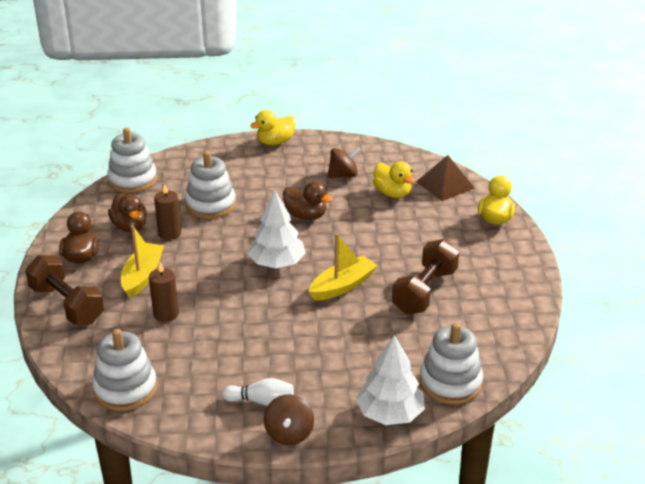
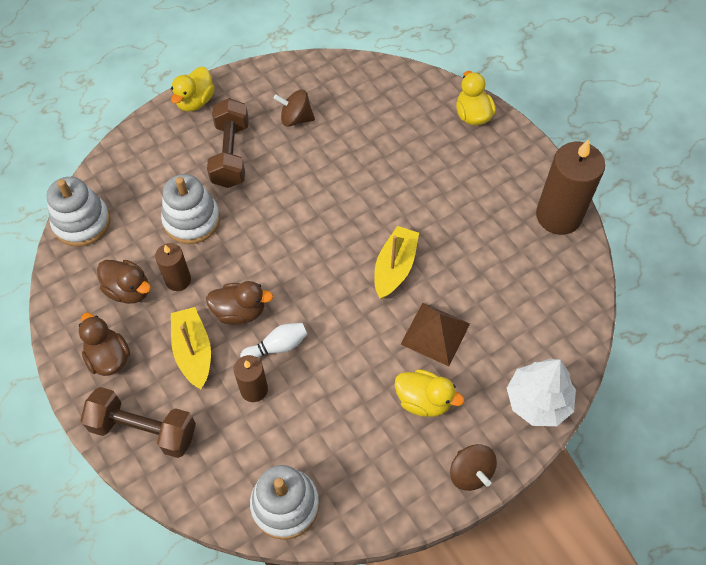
camera: 30 degrees left, 25 degrees up
(261, 401) = (420, 449): white bowling pin -> white bowling pin (277, 347)
(277, 263) = (313, 268): white tree -> none
(306, 216) = (297, 191): brown duck -> brown duck (240, 311)
(343, 175) = (296, 119): brown spinning top -> brown spinning top turned 120 degrees counterclockwise
(392, 193) = (359, 123): yellow duck -> yellow duck (423, 400)
(424, 291) = (471, 238): brown dumbbell -> brown dumbbell (230, 154)
(445, 185) = (399, 90): brown pyramid -> brown pyramid (435, 334)
(450, 383) = (563, 337): white stacking toy -> none
(517, 305) = (558, 216): none -> brown candle

